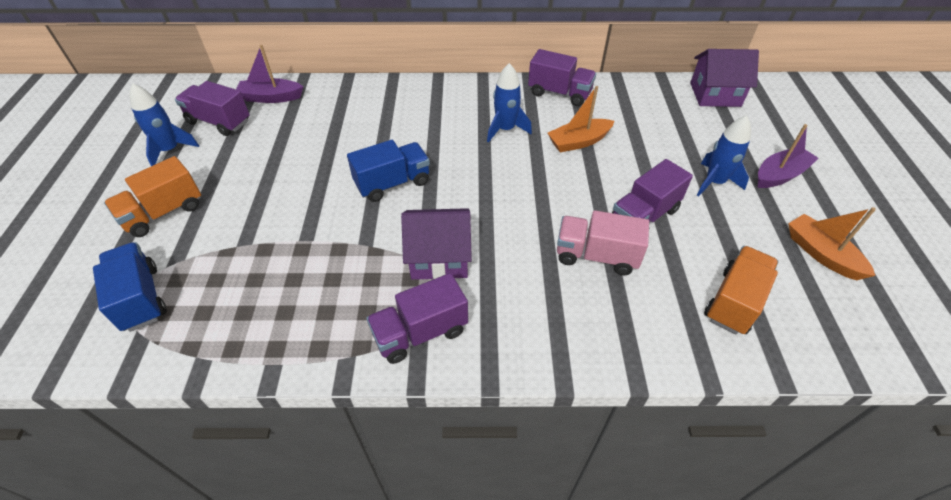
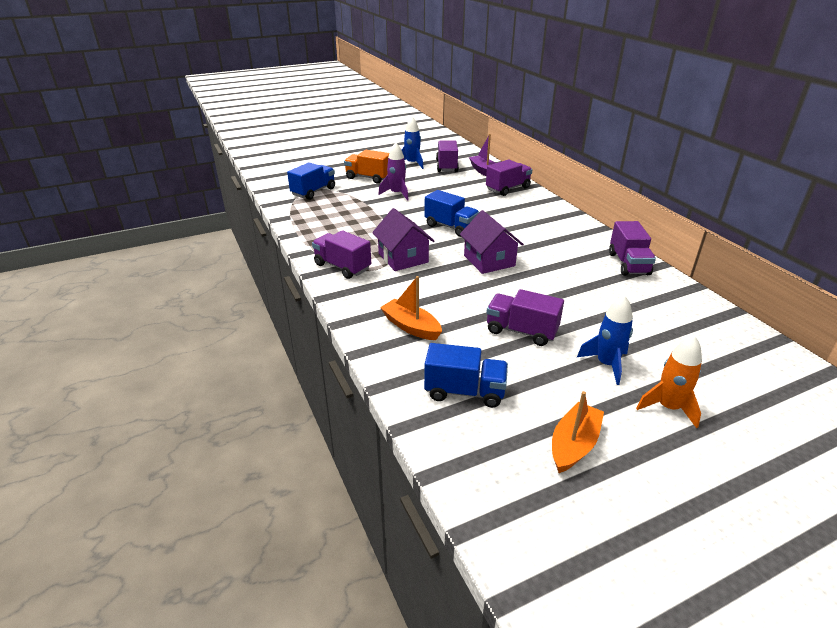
camera: 65 degrees right, 15 degrees down
(251, 200) = (397, 194): none -> purple rocket
(337, 99) = (508, 189): none -> purple truck
(505, 129) = (551, 251): blue rocket -> none
(578, 142) = (576, 285): orange boat -> orange boat (411, 327)
(596, 256) = (456, 316): pink truck -> none
(715, 94) = (753, 349): purple house -> purple house (489, 261)
(734, 301) = (465, 391): orange truck -> blue truck
(780, 175) = (668, 407): purple boat -> orange rocket

